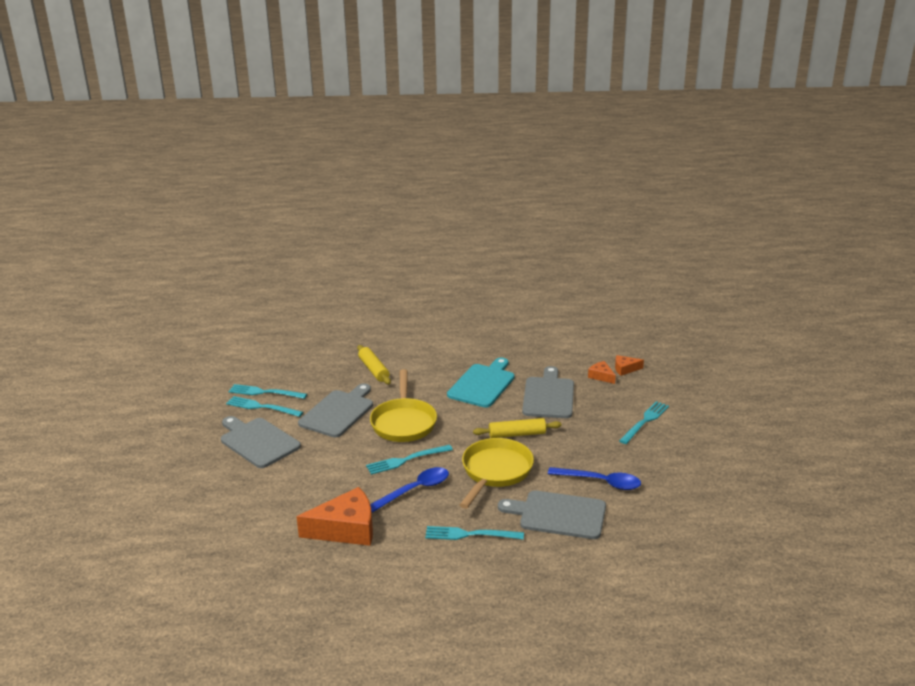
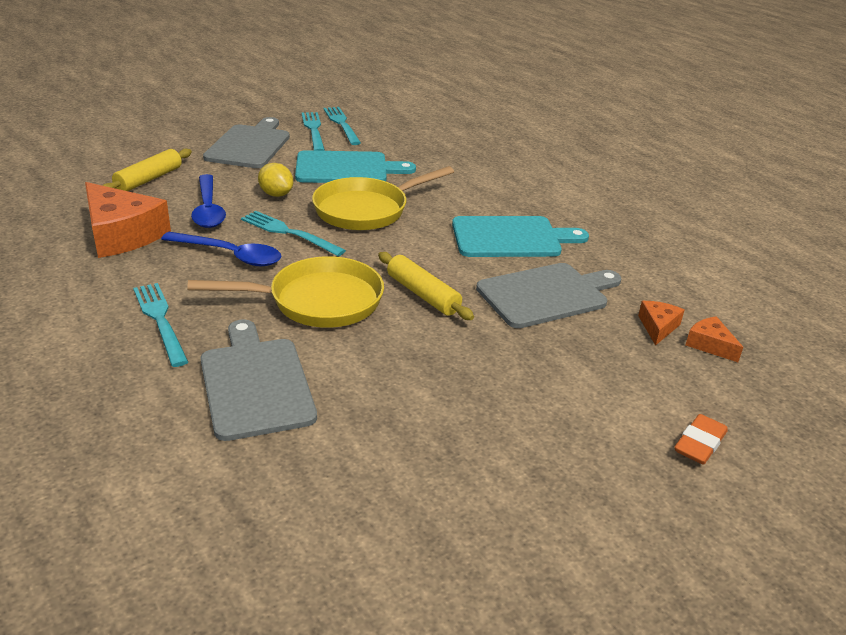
camera: 55 degrees right, 5 degrees up
(338, 412) = (346, 168): grey cutting board -> turquoise cutting board
(348, 451) = (276, 194): none -> yellow lemon
(373, 370) = (454, 164): yellow rolling pin -> yellow rolling pin (149, 179)
(600, 482) = (371, 402): blue spoon -> blue spoon (208, 209)
(645, 421) = (587, 405): turquoise fork -> none
(689, 404) = (699, 444): none -> orange eraser

